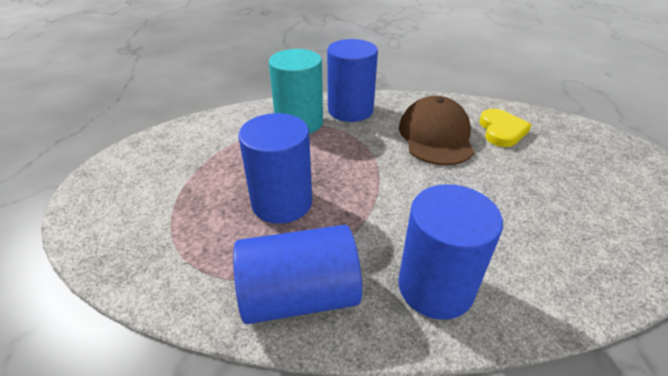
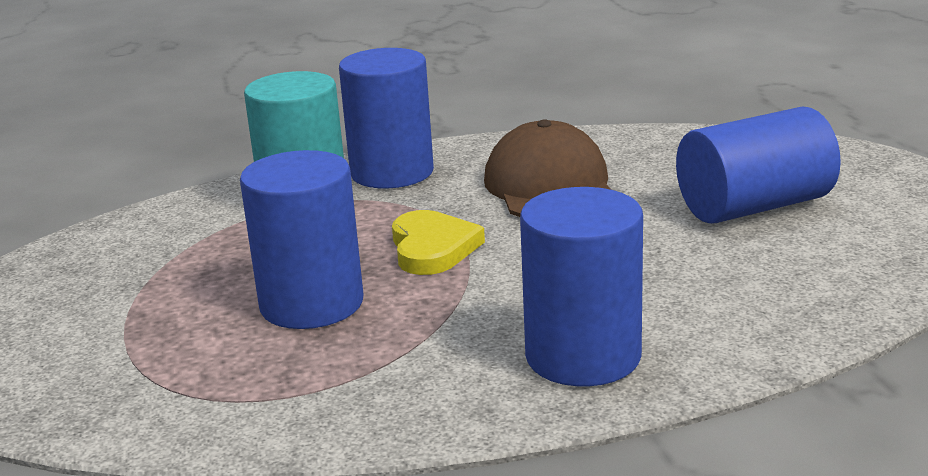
camera: 10 degrees left, 15 degrees down
(299, 295) = (378, 397): blue cylinder -> blue cylinder (754, 207)
(501, 131) = (659, 165): yellow heart -> yellow heart (432, 248)

